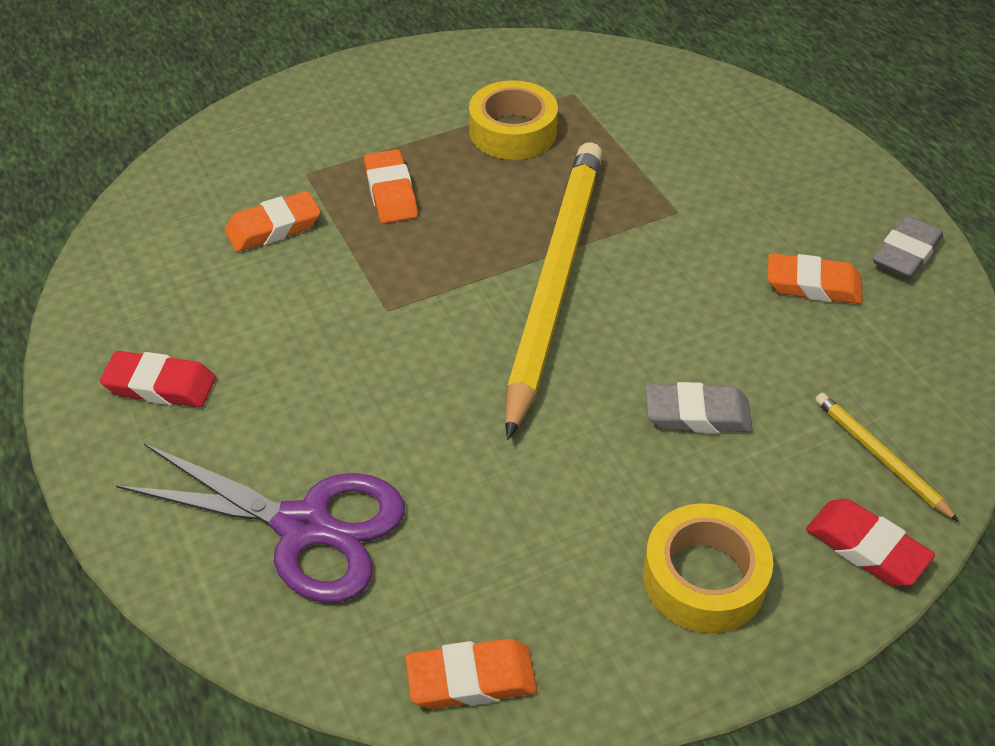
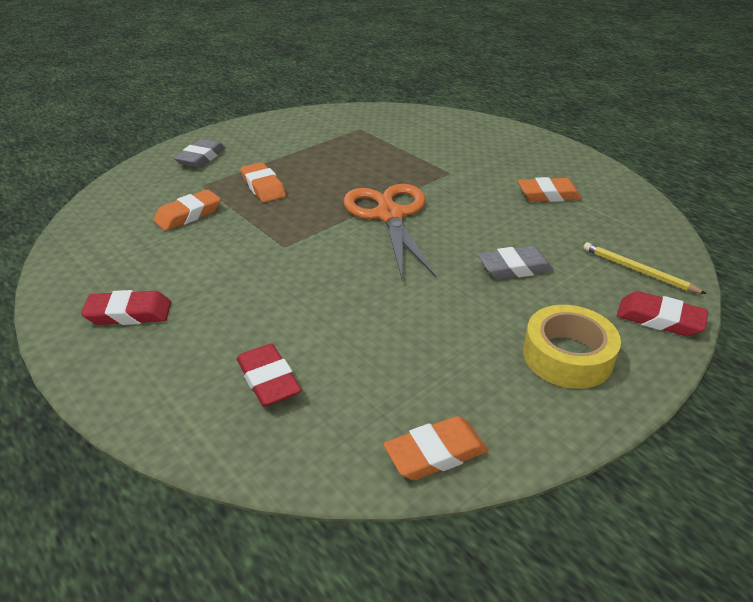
camera: 15 degrees left, 10 degrees down
(304, 526) = (268, 380): purple scissors -> red eraser
(513, 131) = (331, 149): yellow tape -> none
(554, 281) = (389, 215): yellow pencil -> orange scissors
(906, 253) = (592, 173): grey eraser -> grey eraser (201, 158)

